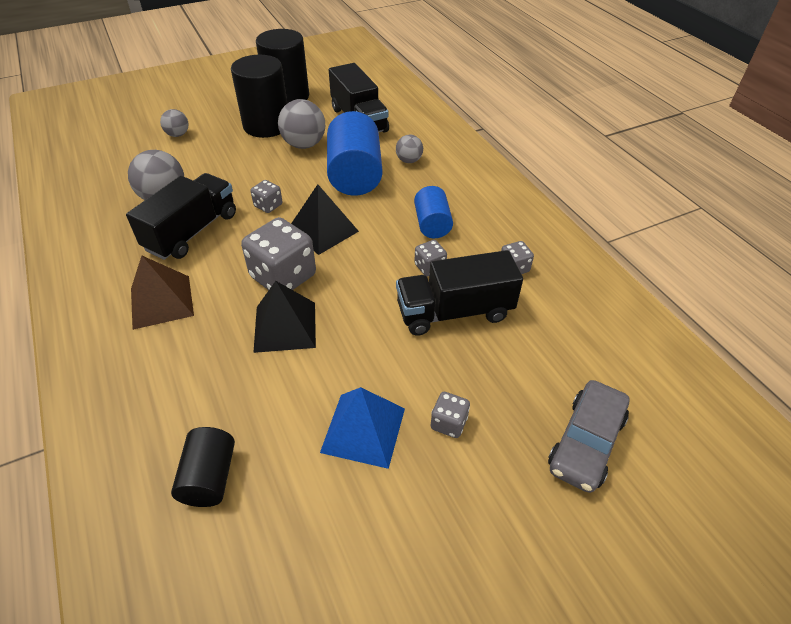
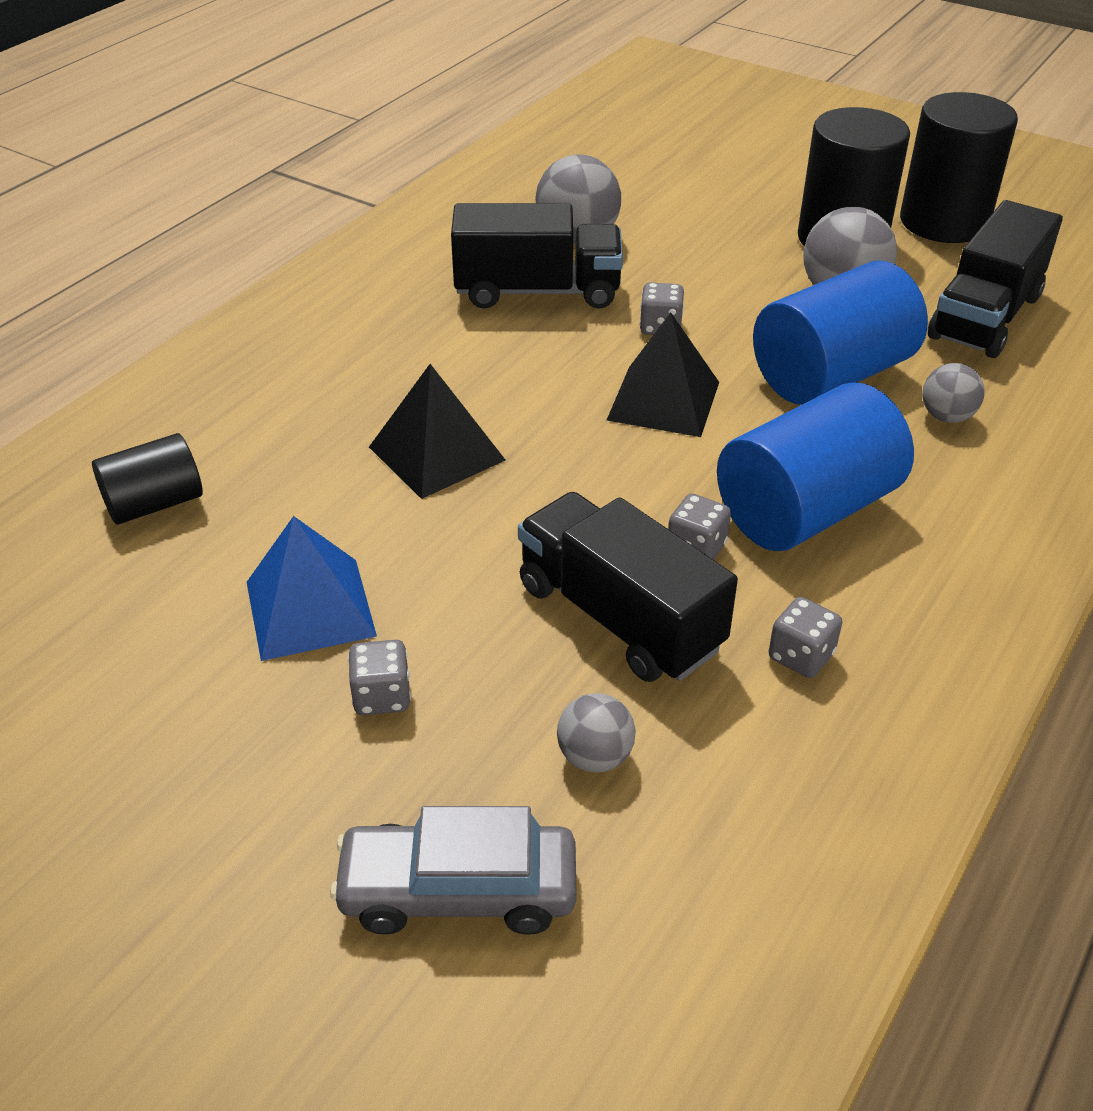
camera: 60 degrees right, 5 degrees down
(161, 302) = (391, 332): brown pyramid -> none
(178, 134) = (719, 181): grey ball -> grey ball (595, 757)
(283, 276) = (529, 408): grey dice -> none
(432, 224) = (806, 510): blue cylinder -> blue cylinder, size x1.74

